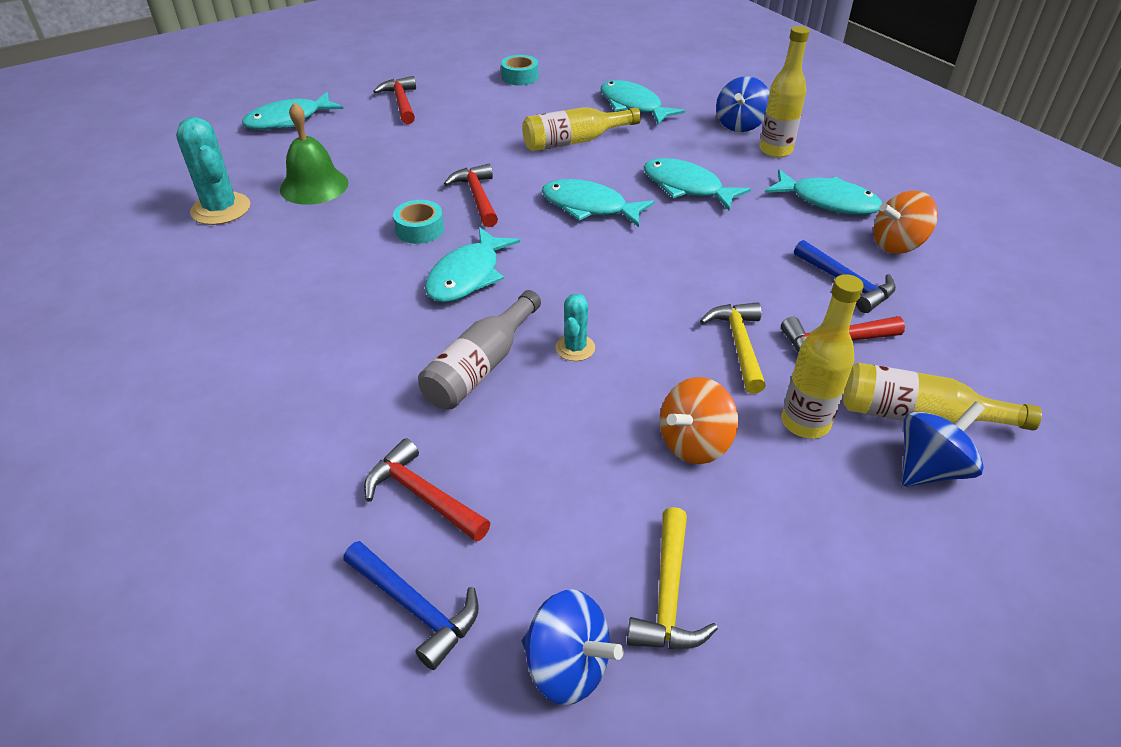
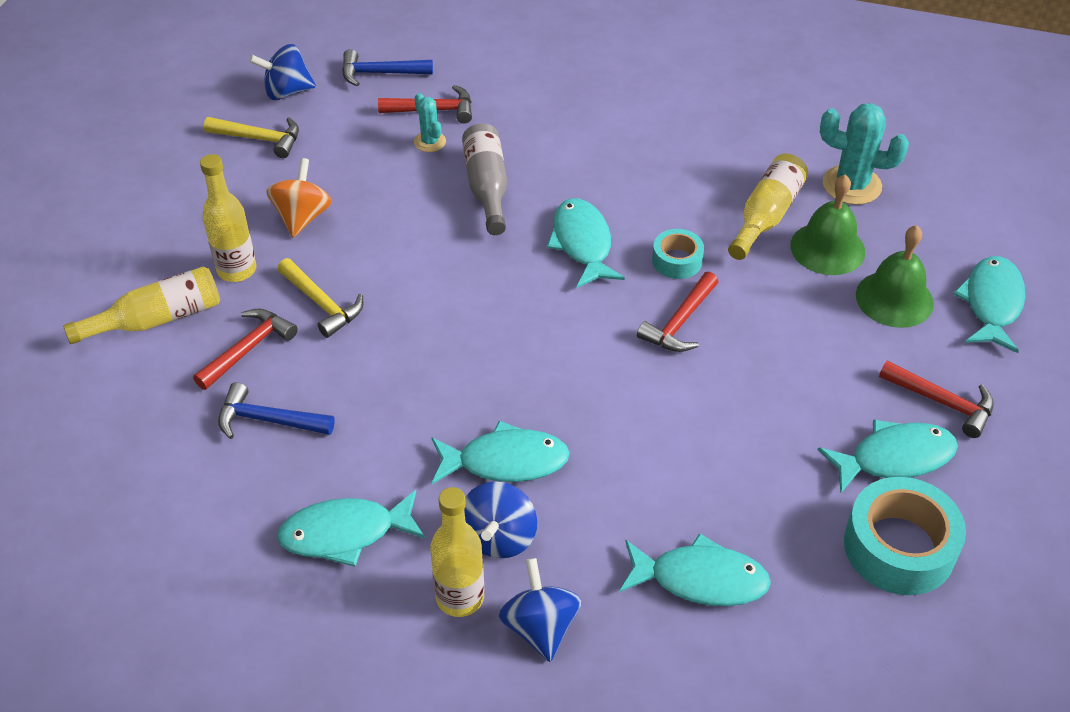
camera: 140 degrees right, 5 degrees up
(332, 146) = (894, 299): none -> green bell
(477, 197) = (680, 322): red hammer -> red hammer turned 90 degrees clockwise
(520, 77) = (899, 547): turquoise tape -> turquoise tape, size x1.83
(574, 141) = (689, 461): yellow bottle -> yellow bottle (766, 216)
(575, 348) = (439, 234): turquoise cactus -> turquoise cactus (430, 142)
(589, 207) = (570, 373): turquoise fish -> turquoise fish (894, 458)
(668, 595) = (260, 139): yellow hammer -> yellow hammer turned 135 degrees clockwise
(897, 244) = (241, 505): orange spinning top -> none
(930, 468) = (137, 283): blue spinning top -> blue spinning top (499, 537)

